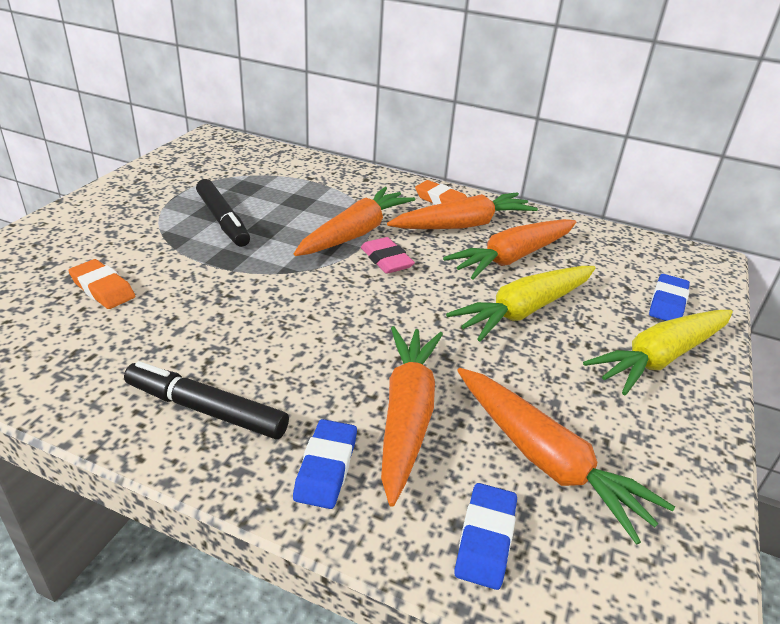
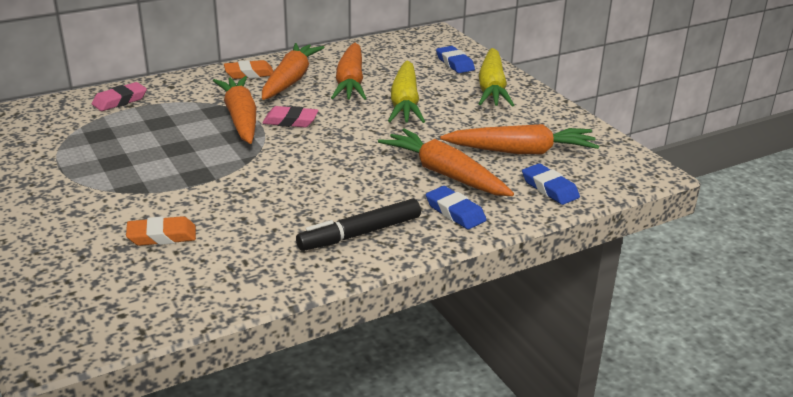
camera: 50 degrees left, 5 degrees down
(222, 220) = (138, 160): black marker -> none
(310, 170) = (120, 101): none -> pink eraser

